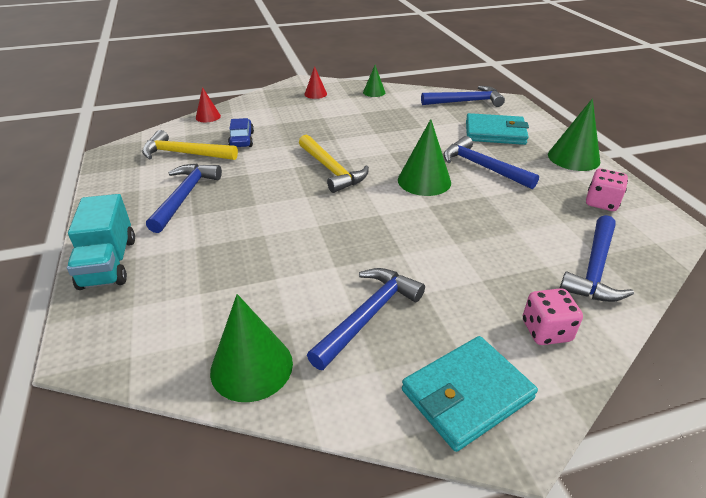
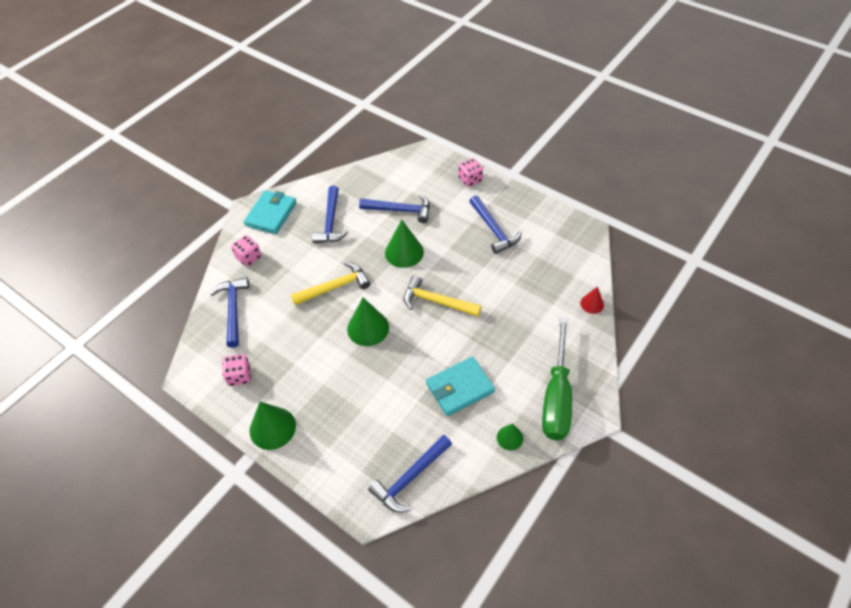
camera: 145 degrees right, 15 degrees up
(109, 263) = (470, 180): turquoise truck -> pink dice
(185, 154) = (545, 258): yellow hammer -> yellow hammer (334, 287)
(242, 140) = (530, 294): blue car -> none
(251, 366) = (358, 180): green cone -> green cone (404, 252)
(315, 94) = (556, 396): red cone -> green screwdriver
(483, 167) = (337, 369): blue hammer -> blue hammer (400, 210)
(495, 133) = (352, 430): turquoise wallet -> turquoise wallet (460, 388)

